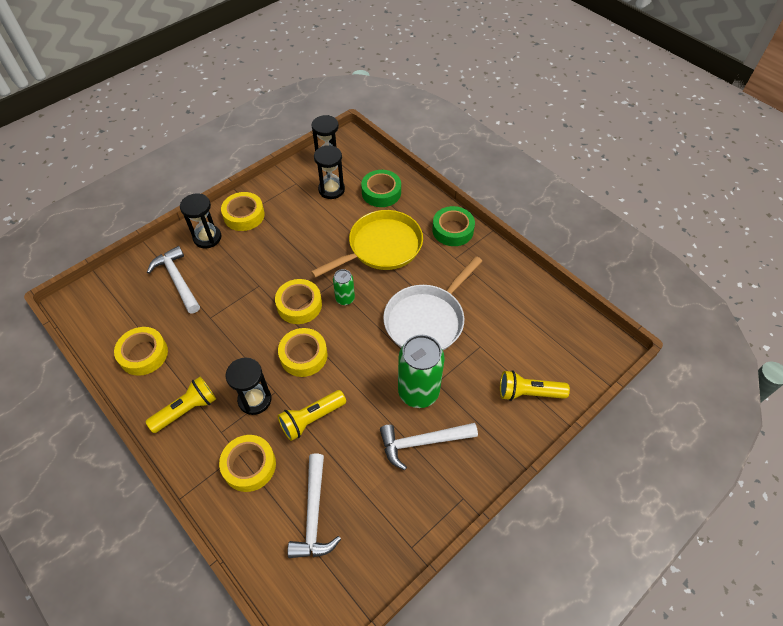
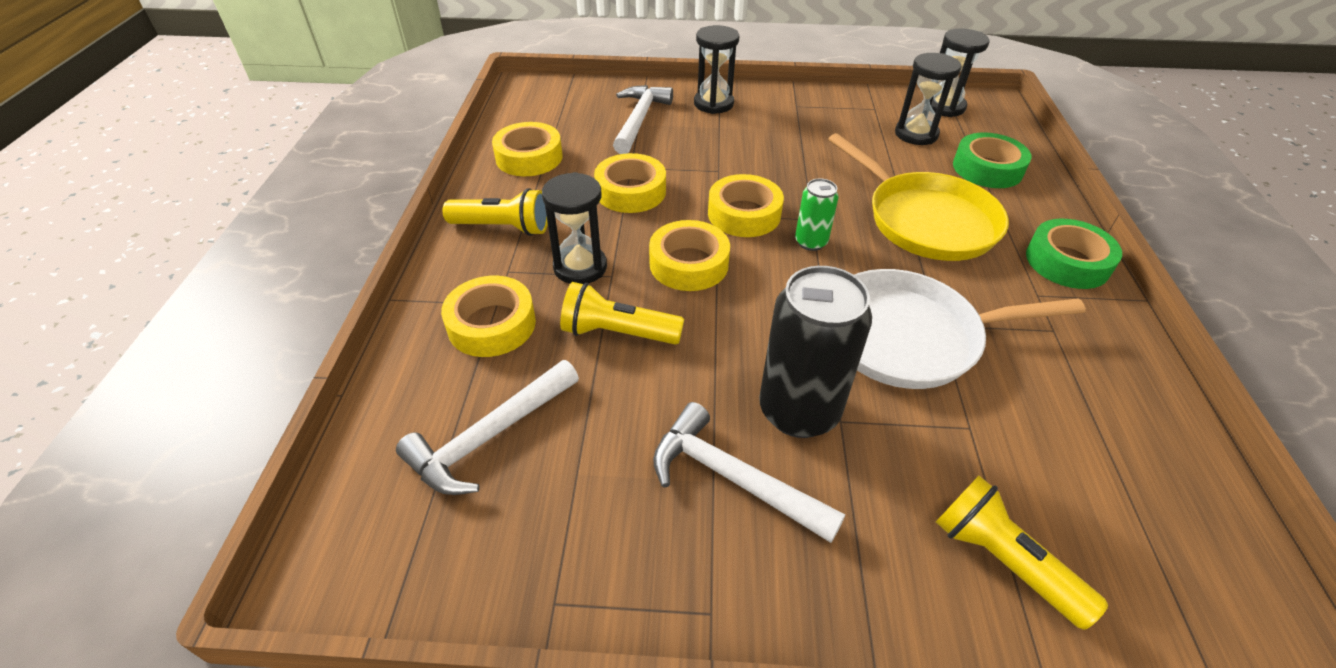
camera: 45 degrees right, 10 degrees down
(244, 215) = (777, 106): yellow tape -> yellow tape (630, 191)
(381, 247) = (925, 220): yellow pan -> yellow pan turned 45 degrees clockwise
(418, 392) = (798, 411): green can -> black can

